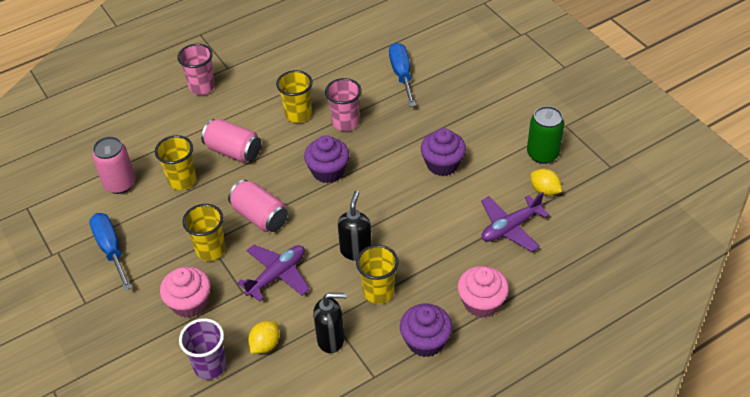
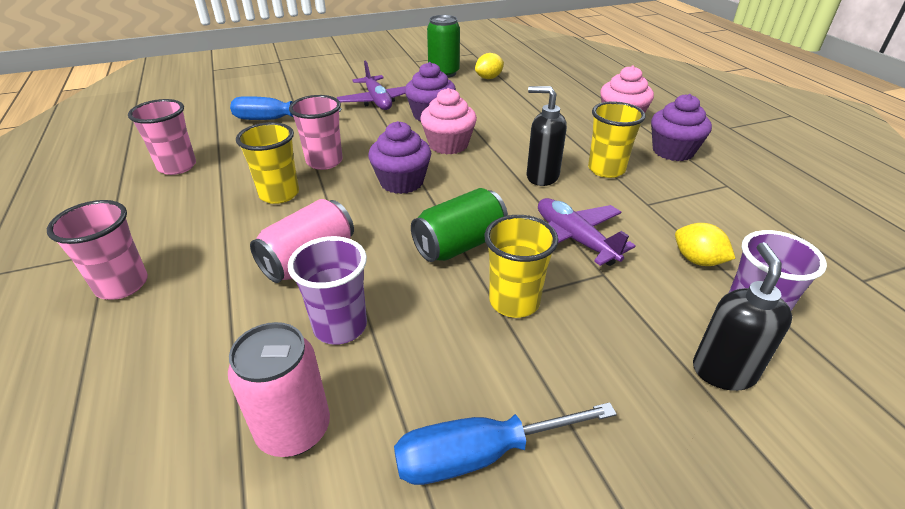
camera: 80 degrees left, 10 degrees down
(182, 181) = (340, 327): yellow cup -> purple cup
(189, 303) = (625, 335): pink cupcake -> pink cupcake (448, 145)
(260, 216) = (460, 245): pink can -> green can
(319, 54) = (177, 166): none -> pink cup
(331, 339) = (680, 207): black soap dispenser -> black soap dispenser (723, 371)
(510, 227) = (529, 96): purple plane -> purple plane (377, 101)

